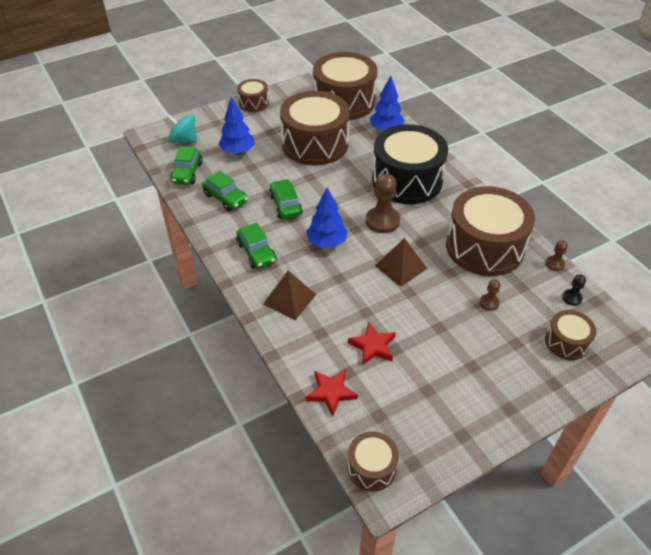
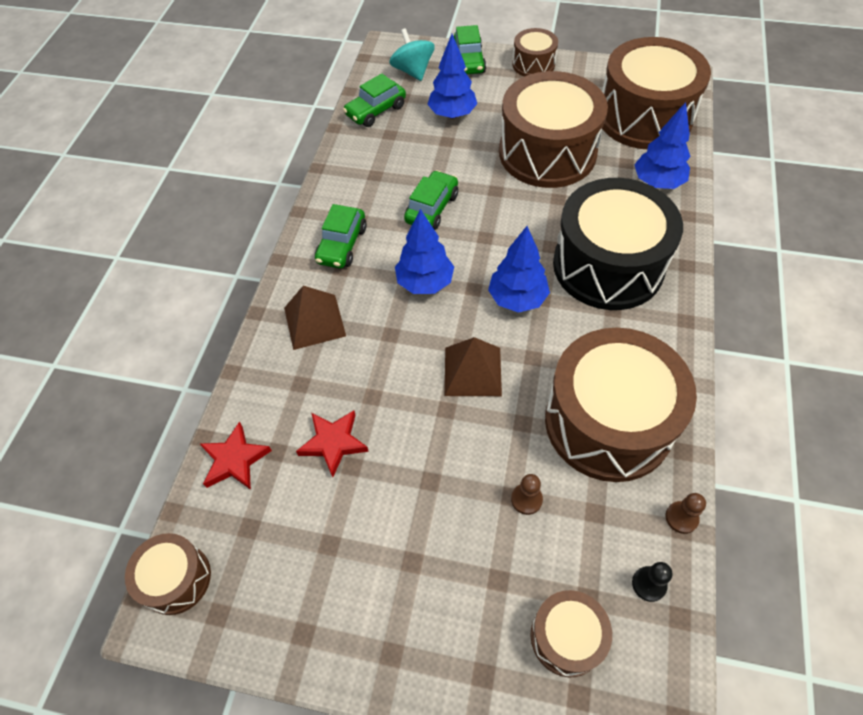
camera: 45 degrees right, 10 degrees up
(225, 198) = (380, 162): green car -> green car (468, 61)
(382, 221) = (517, 299): brown pawn -> blue tree

